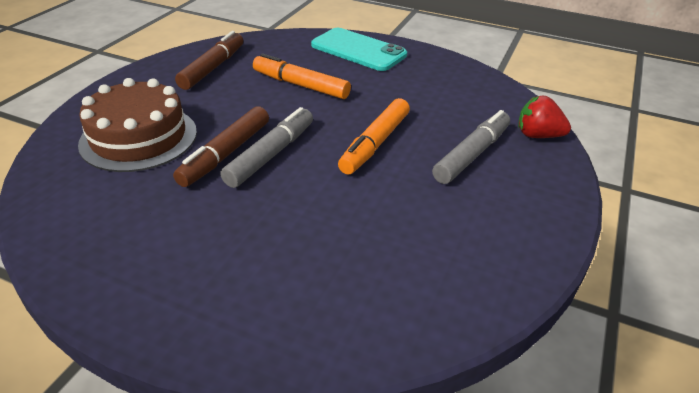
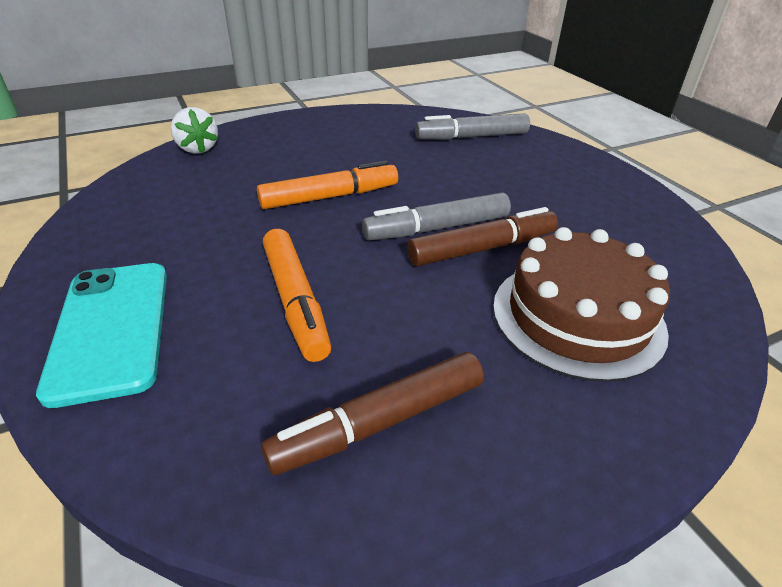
camera: 140 degrees left, 0 degrees up
(472, 154) = (273, 159): grey marker -> grey marker (472, 137)
(537, 135) = (197, 149): red strawberry -> white strawberry

